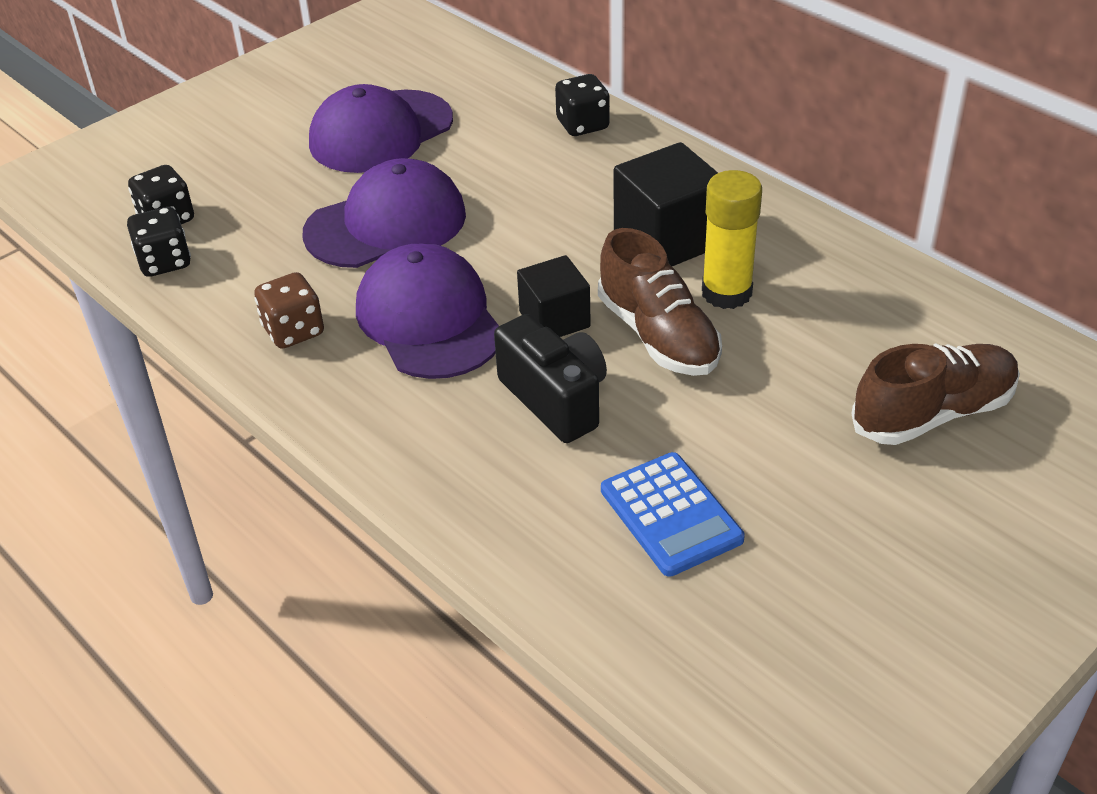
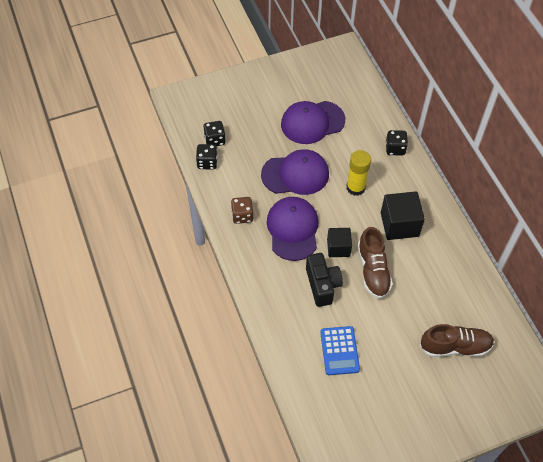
camera: 20 degrees right, 15 degrees up
(726, 293) = (409, 260): yellow glue stick -> yellow glue stick (355, 187)

